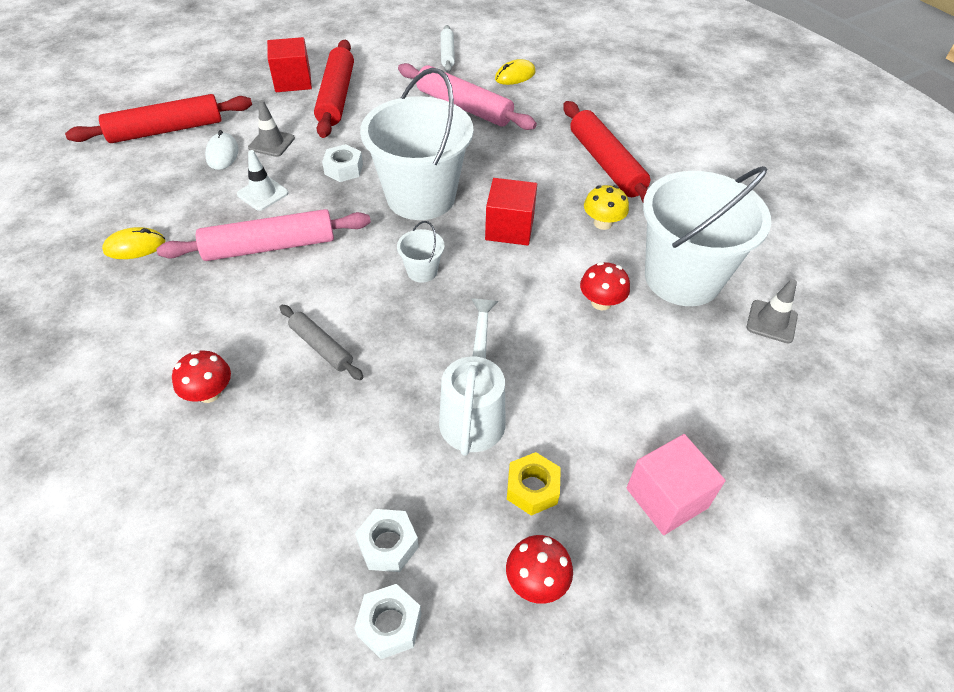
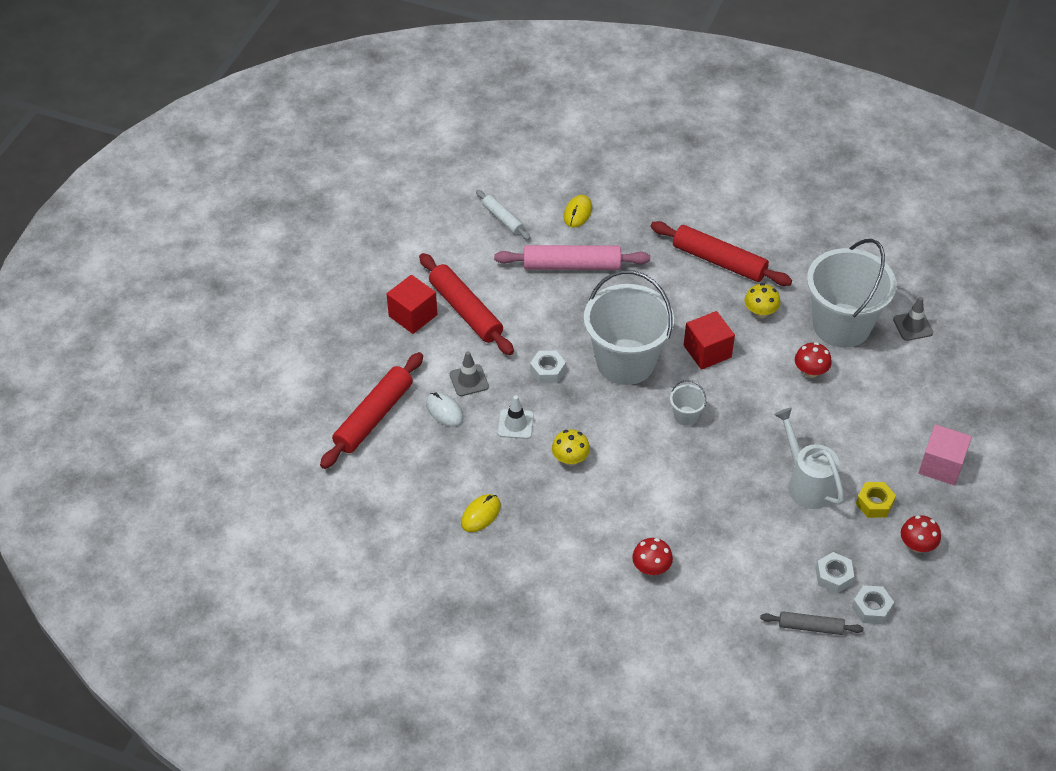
camera: 35 degrees left, 0 degrees up
(270, 246) = (570, 459): pink rolling pin -> yellow mushroom
(321, 347) = (682, 501): grey rolling pin -> grey rolling pin (810, 627)

